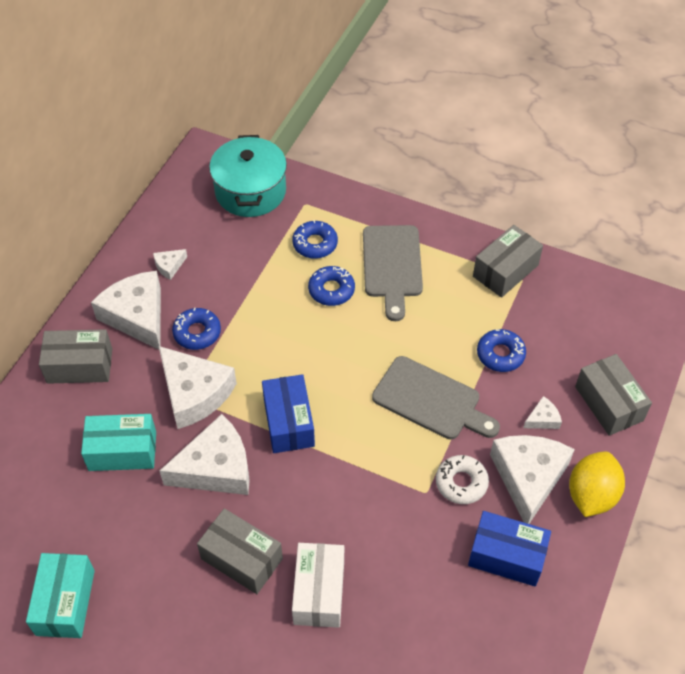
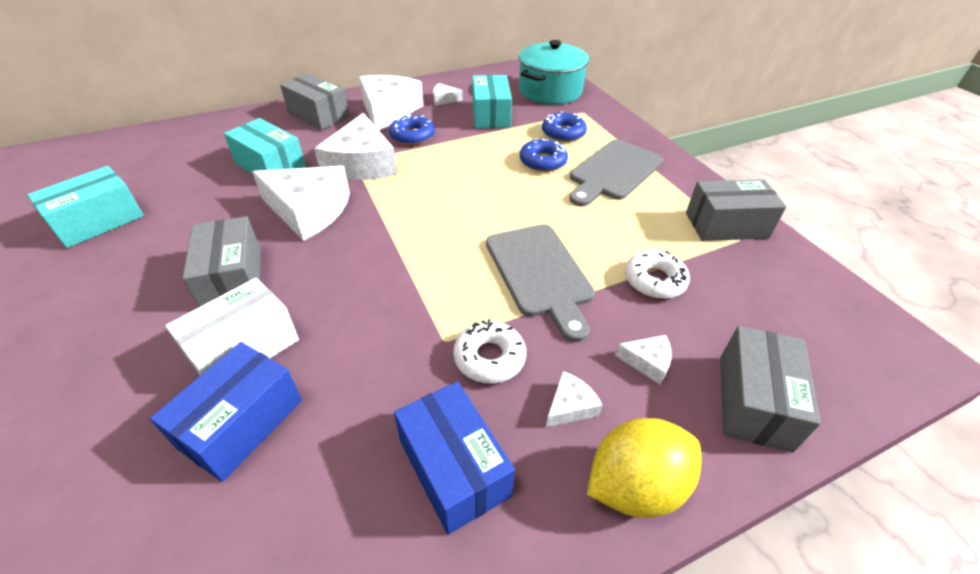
camera: 40 degrees right, 10 degrees down
(233, 260) = (490, 115): none -> turquoise box
(289, 422) = (400, 216): blue box -> blue box (241, 423)
(500, 354) = (654, 280): blue donut -> white donut
(528, 478) = (570, 406): white cheese -> white cheese, size x0.44

